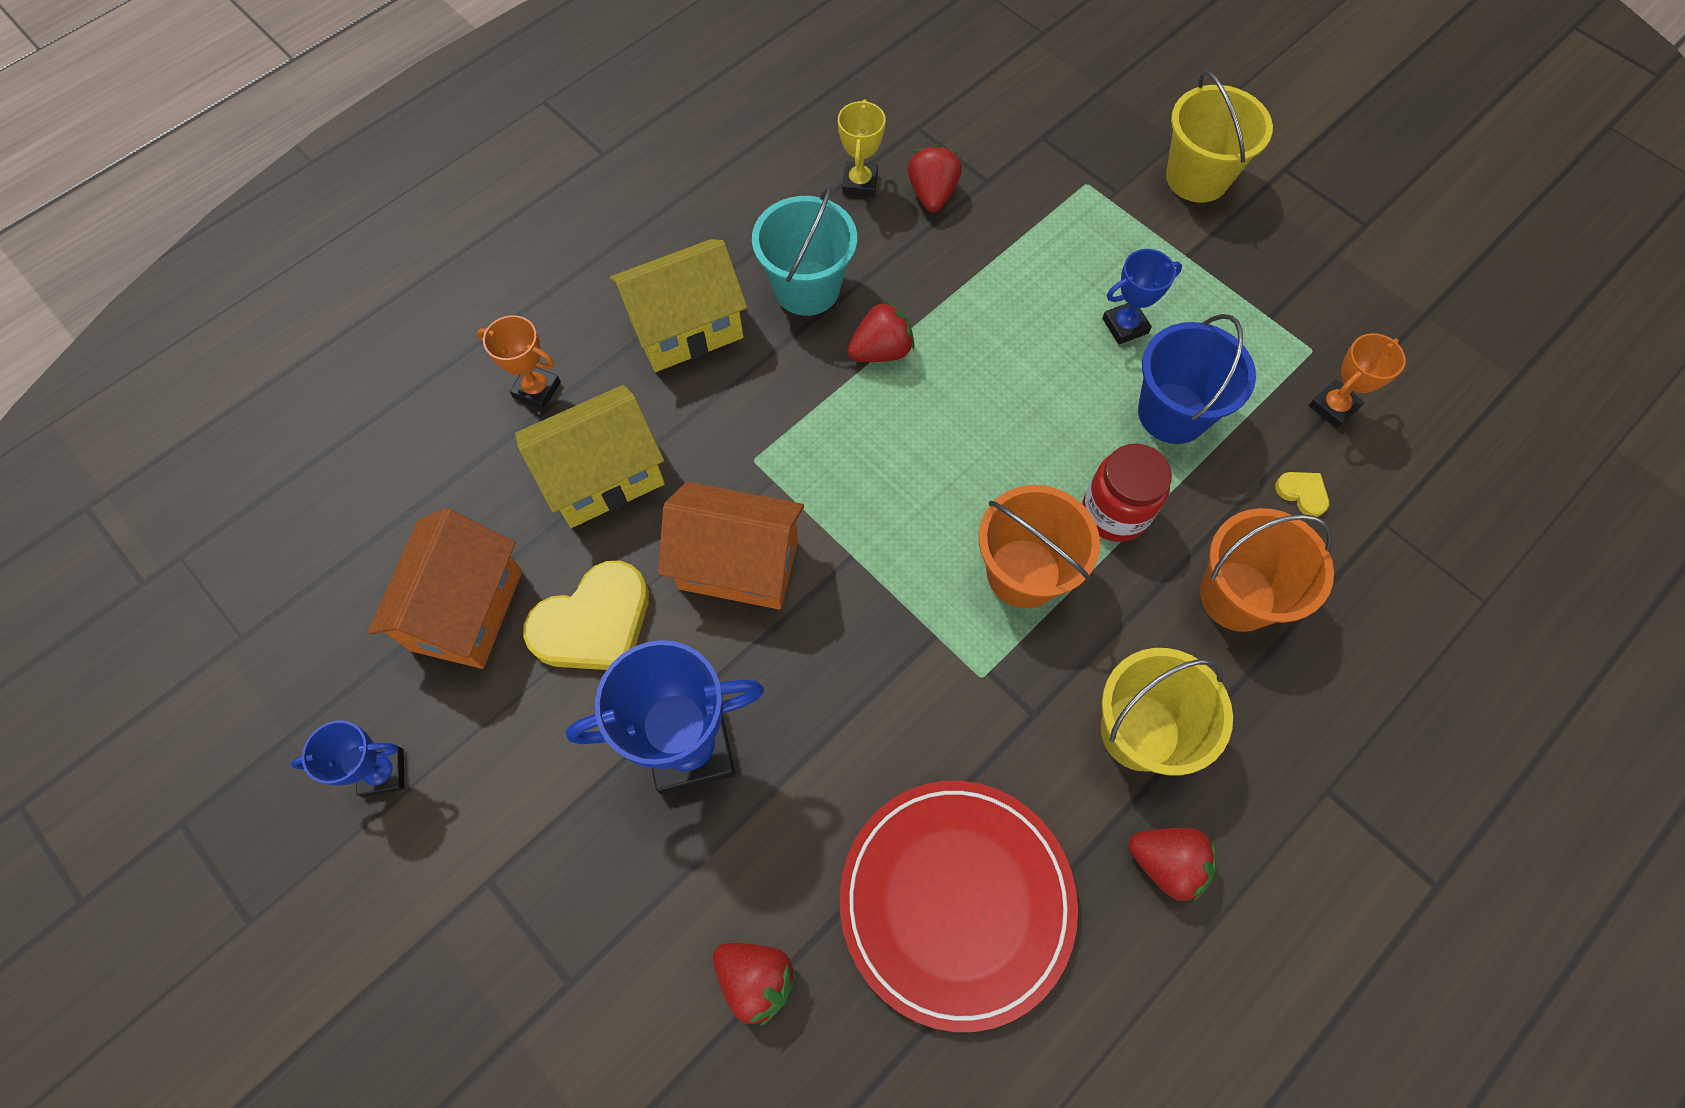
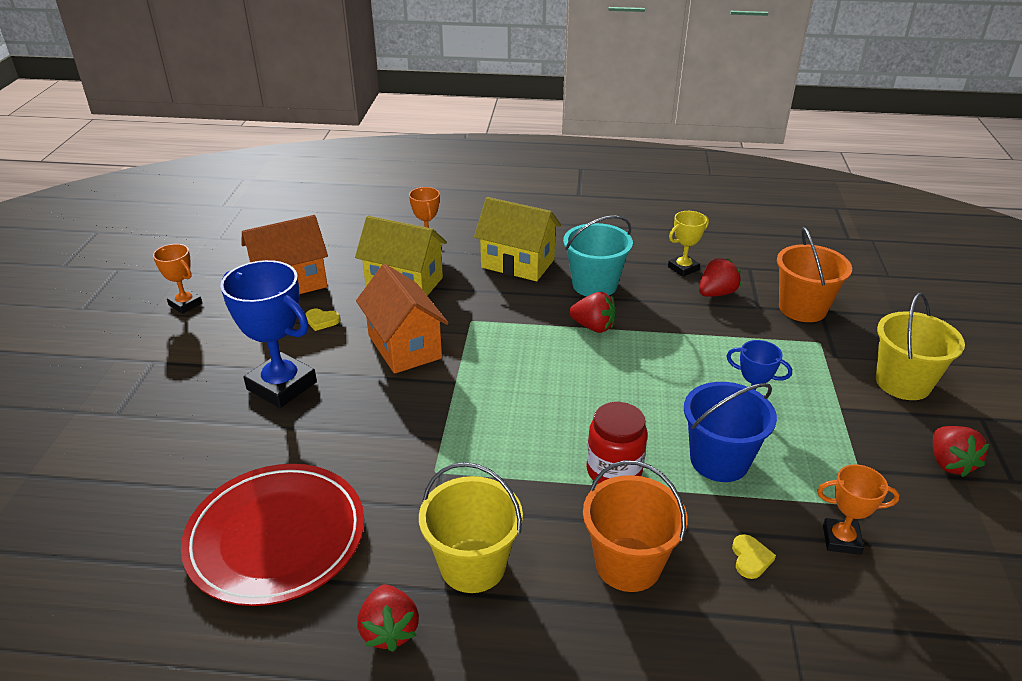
camera: 50 degrees right, 30 degrees down
(383, 772) = (185, 304): blue trophy -> orange trophy
(594, 623) = (321, 321): yellow heart -> yellow heart, size x0.44
(756, 979) = (165, 478): red strawberry -> red strawberry (949, 463)
(1023, 573) = (523, 453): orange bucket -> orange bucket (802, 308)

